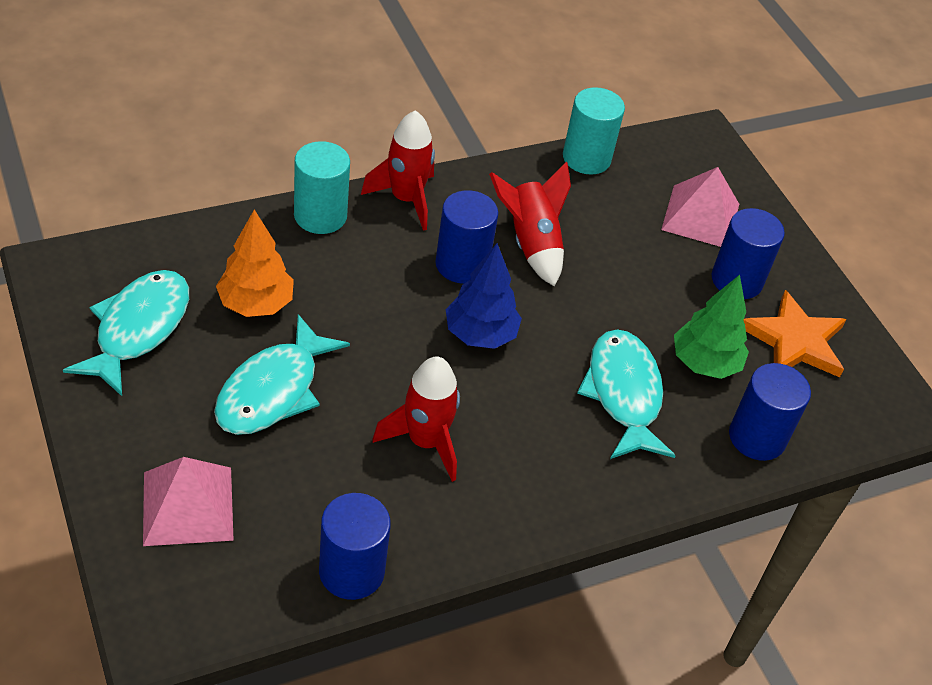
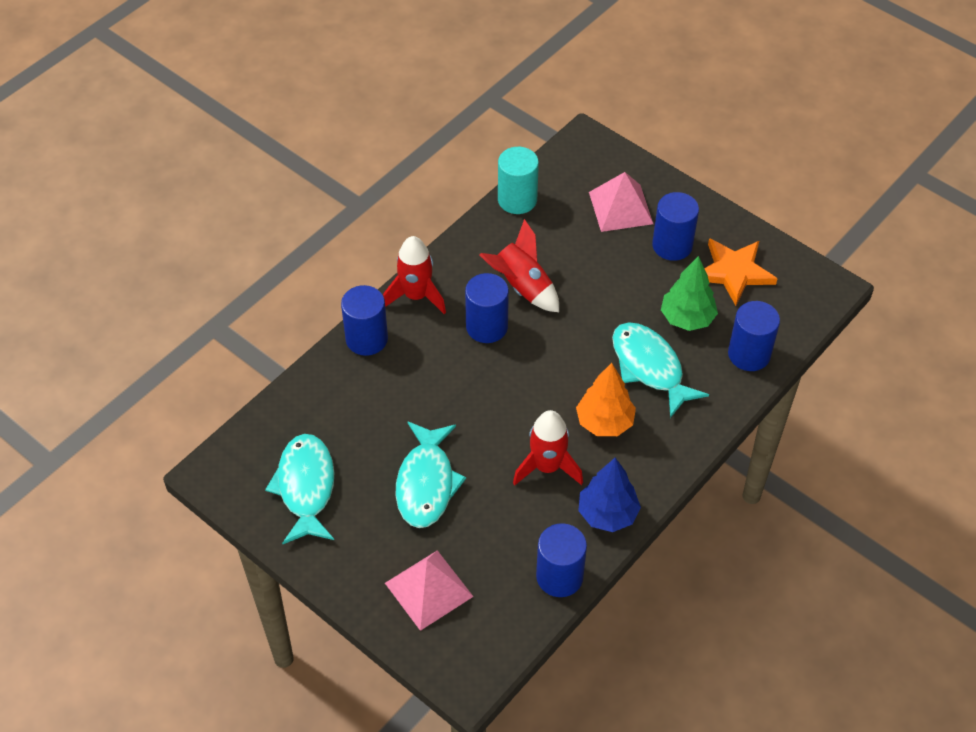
camera: 20 degrees left, 5 degrees up
(256, 304) = (370, 428): orange tree -> orange tree (604, 422)
(320, 216) = (366, 339): turquoise cylinder -> blue cylinder
(480, 334) = (532, 373): blue tree -> blue tree (607, 514)

